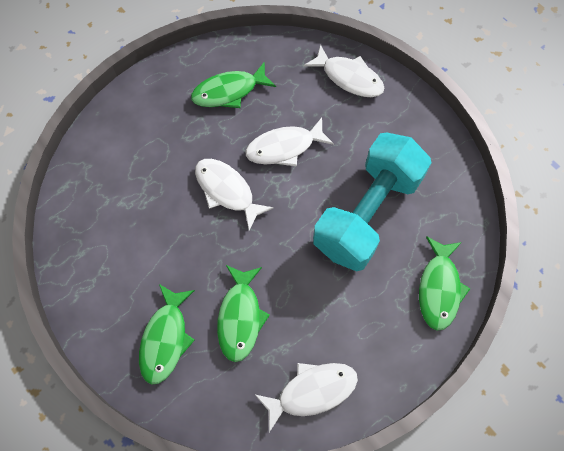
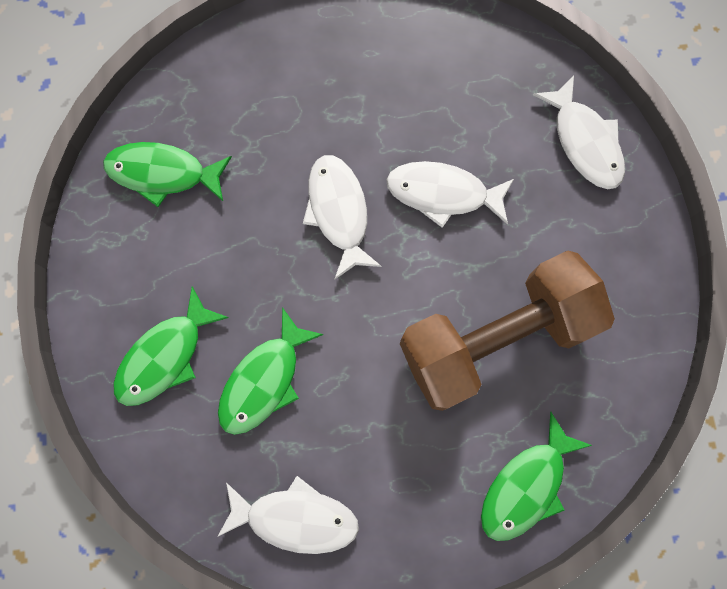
camera: 30 degrees right, 10 degrees up
(229, 91) = (417, 80): green fish -> green fish (163, 173)
(367, 213) = (495, 338): turquoise dumbbell -> brown dumbbell

